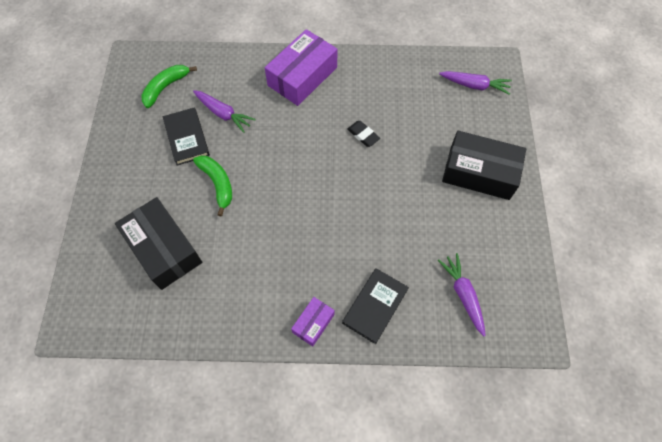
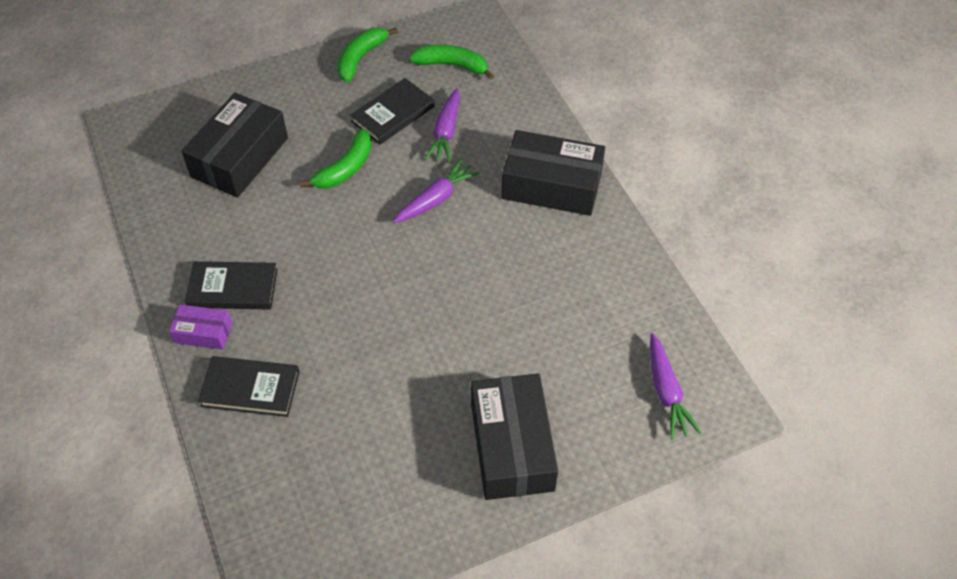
camera: 65 degrees right, 10 degrees down
(119, 138) = (360, 58): none -> green banana
(284, 291) = (233, 288): none -> black book
(302, 76) = (551, 185): purple box -> black box
(363, 135) = (496, 285): black eraser -> none
(463, 294) = (307, 485): purple carrot -> purple carrot (436, 199)

